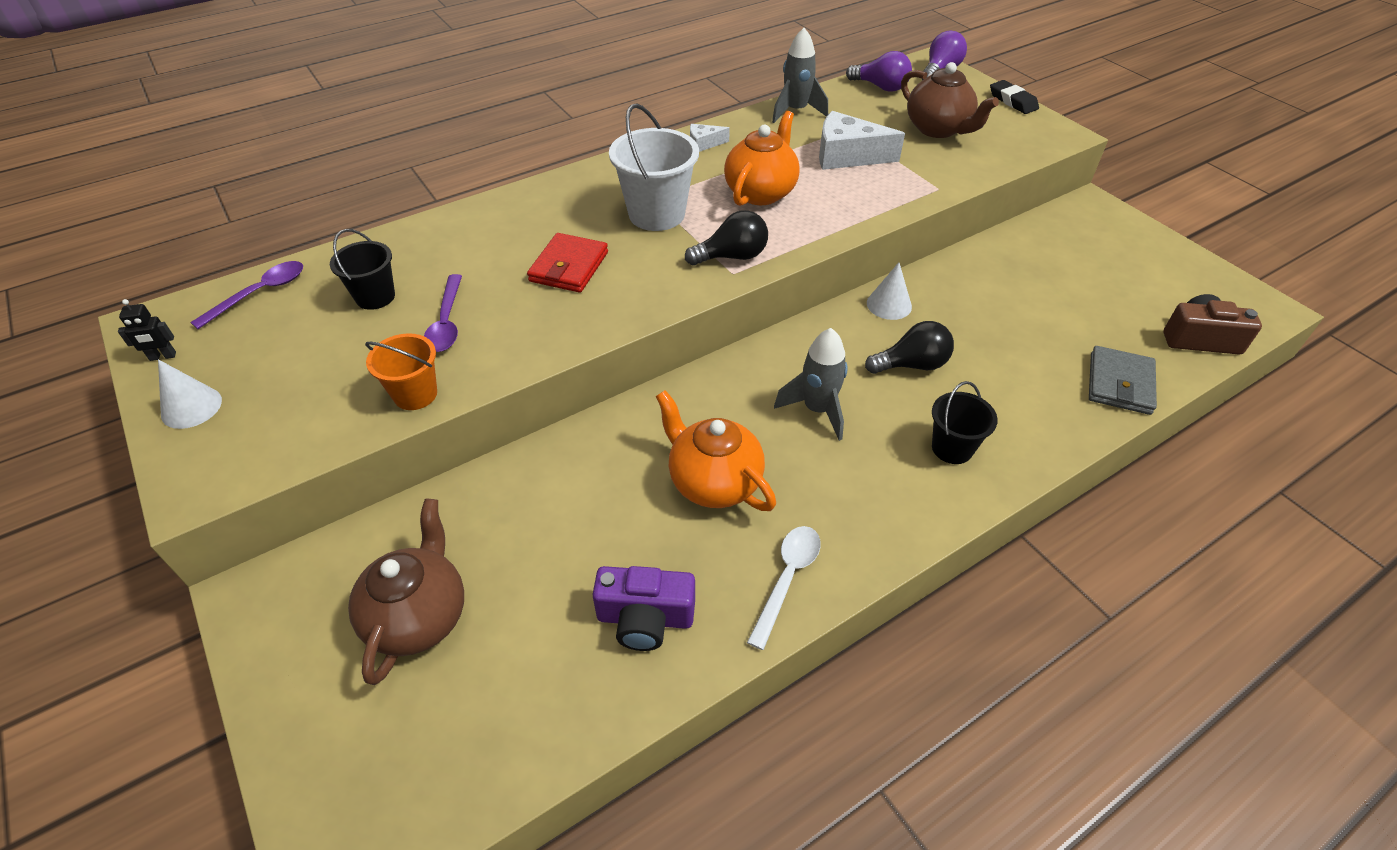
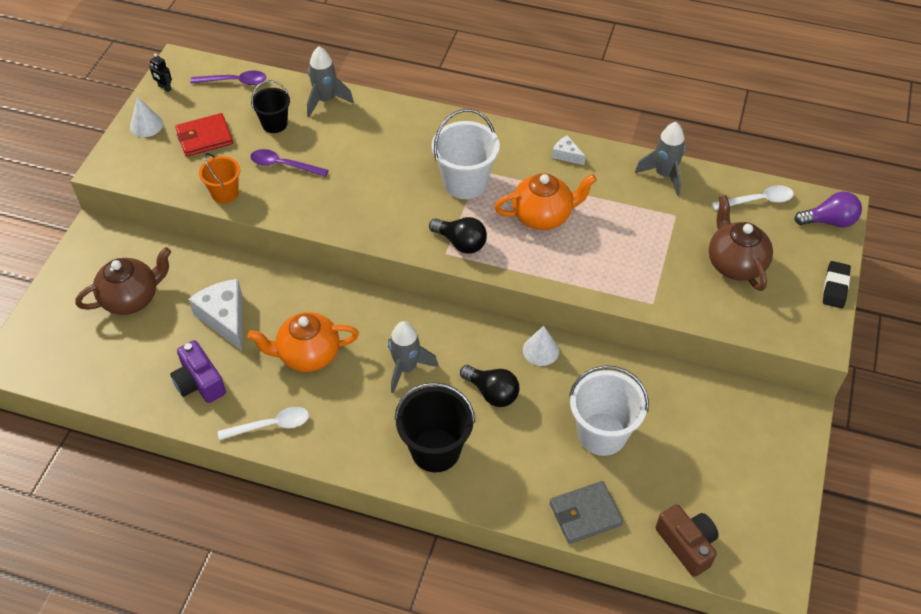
camera: 50 degrees right, 5 degrees up
(405, 243) = (326, 100): none -> grey rocket
(446, 322) = (283, 165): purple spoon -> purple spoon turned 60 degrees clockwise
(569, 267) = (376, 179): red wallet -> red wallet (204, 137)
(714, 482) = (308, 355): orange teapot -> orange teapot turned 105 degrees counterclockwise
(847, 156) = (637, 234): white cheese -> white cheese (225, 318)
(880, 87) = (758, 200): purple light bulb -> white spoon
(938, 129) = (735, 264): brown teapot -> brown teapot turned 150 degrees clockwise
(952, 448) = (435, 450): black bucket -> black bucket, size x1.65
(1027, 321) = (602, 434): none -> white bucket

